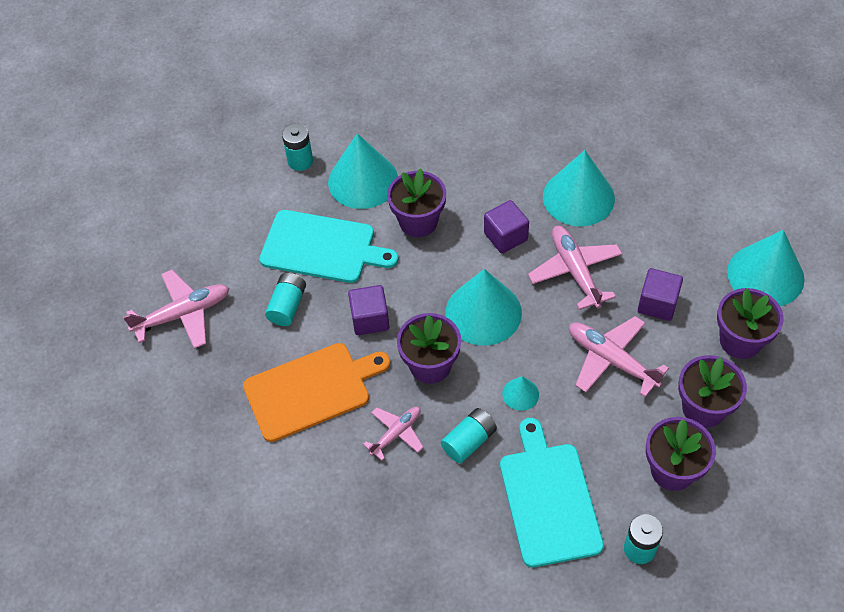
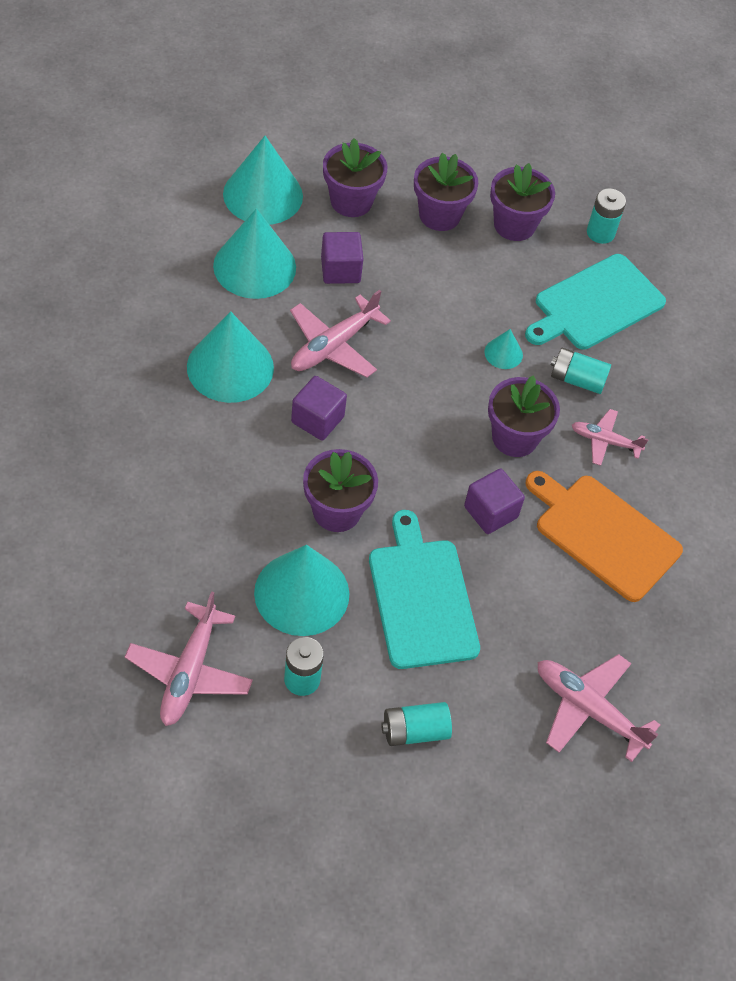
camera: 125 degrees left, 0 degrees up
(287, 306) = (518, 601): turquoise battery -> turquoise battery (414, 731)
(483, 312) = (427, 411): turquoise cone -> turquoise cone (254, 266)
(611, 360) = (425, 292): pink plane -> pink plane (189, 672)

